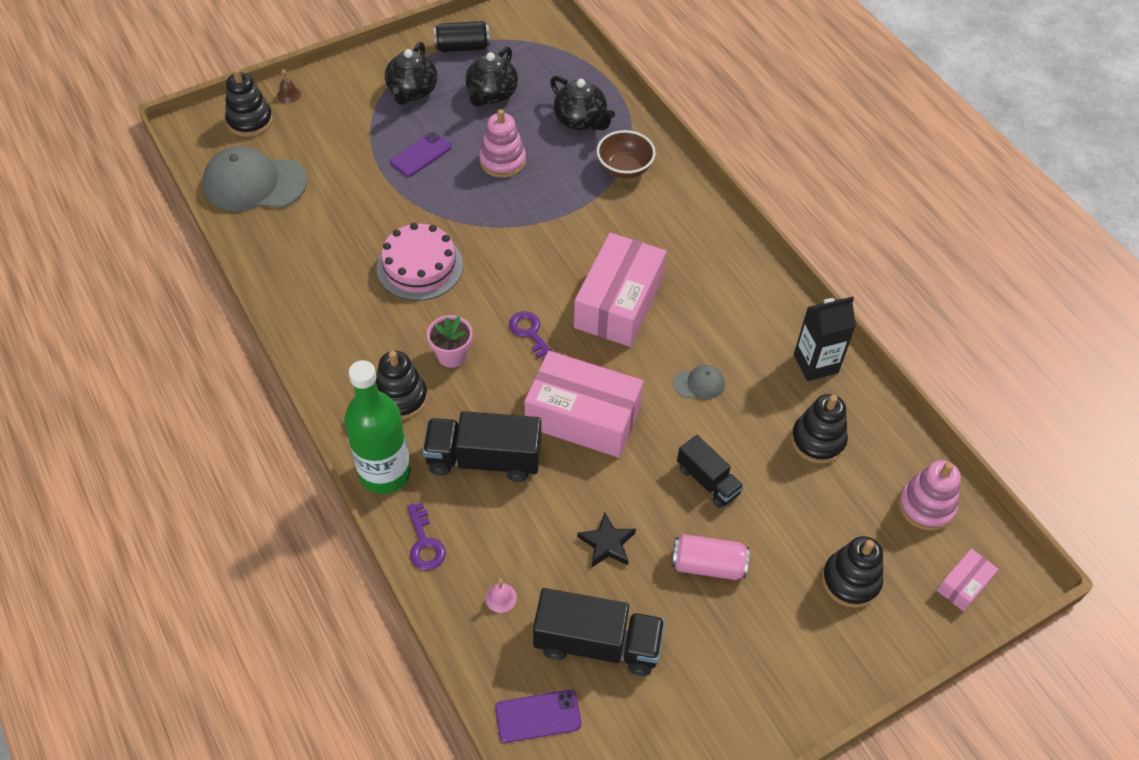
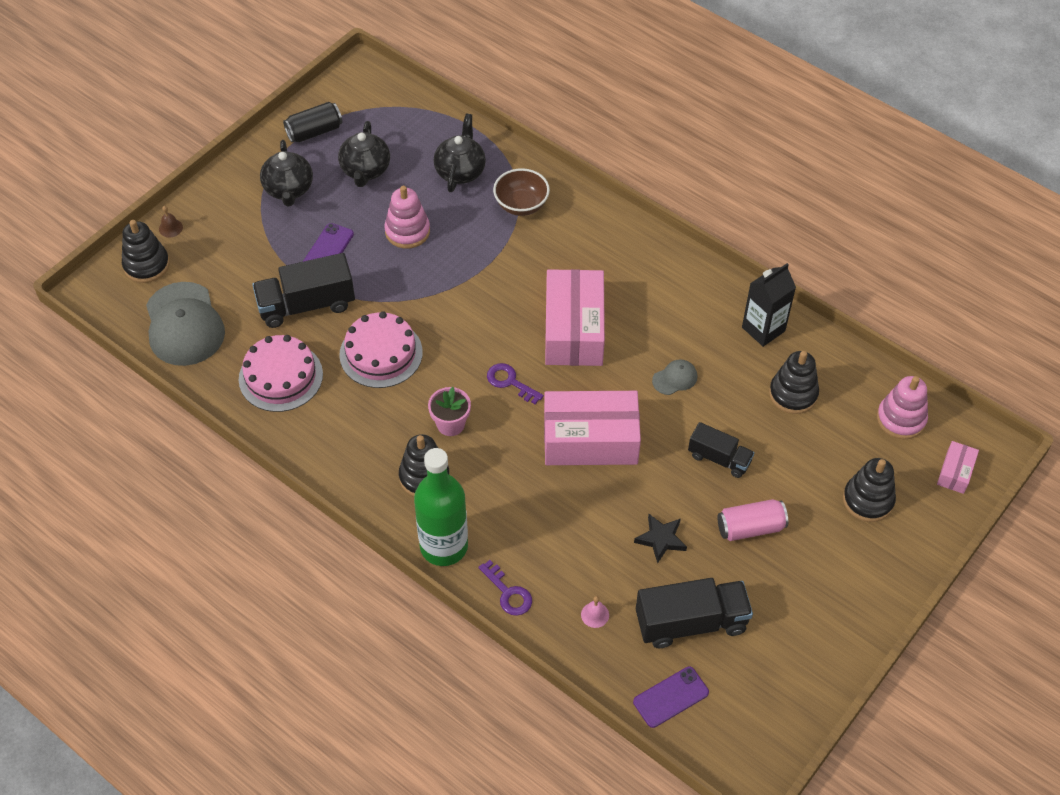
camera: 20 degrees left, 0 degrees up
(254, 183) = (184, 324): grey cap -> grey cap turned 90 degrees counterclockwise
(315, 258) = (281, 376): none -> pink cake
(484, 459) = (523, 505): black truck -> black truck (306, 305)
(581, 120) = (460, 171): black teapot -> black teapot turned 105 degrees counterclockwise

